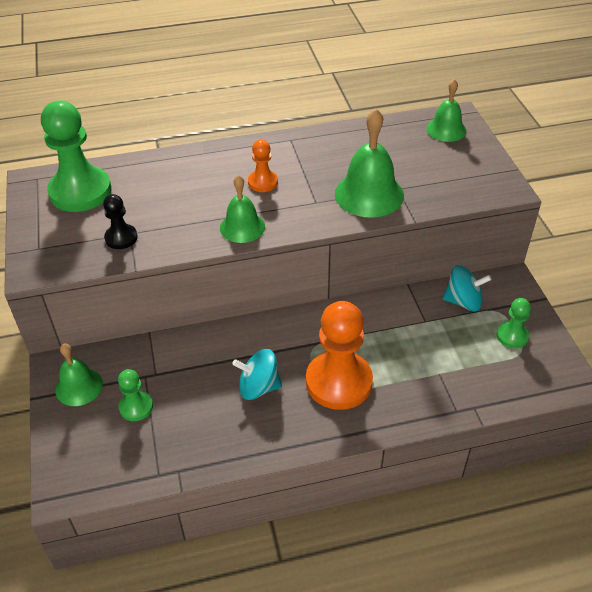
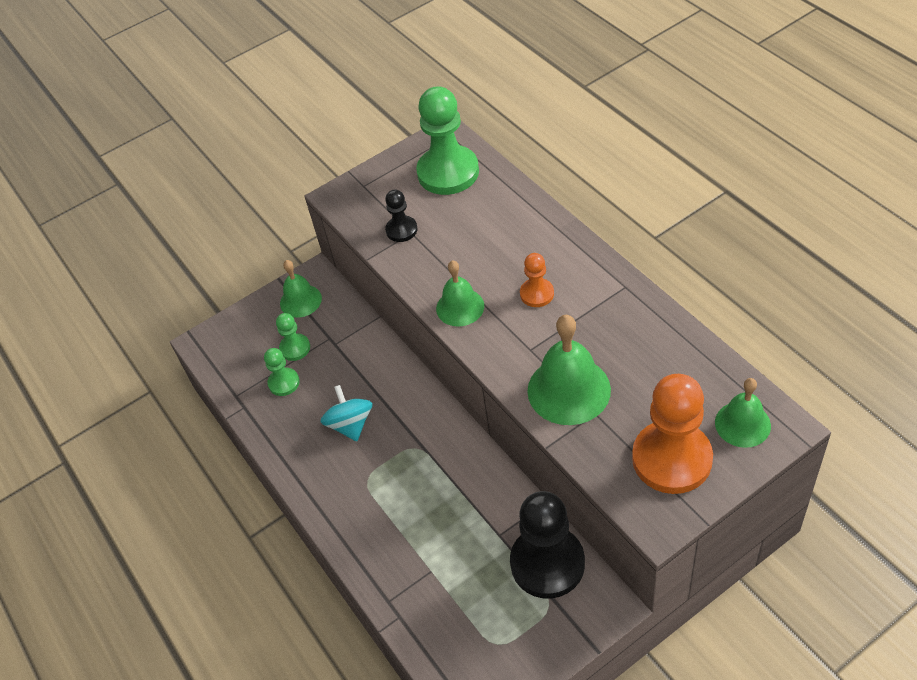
camera: 75 degrees right, 5 degrees up
(339, 382) = (382, 485): orange pawn -> orange pawn (672, 459)
(463, 301) = (547, 563): turquoise spinning top -> black pawn
(512, 336) = (517, 628): green pawn -> green pawn (284, 383)

